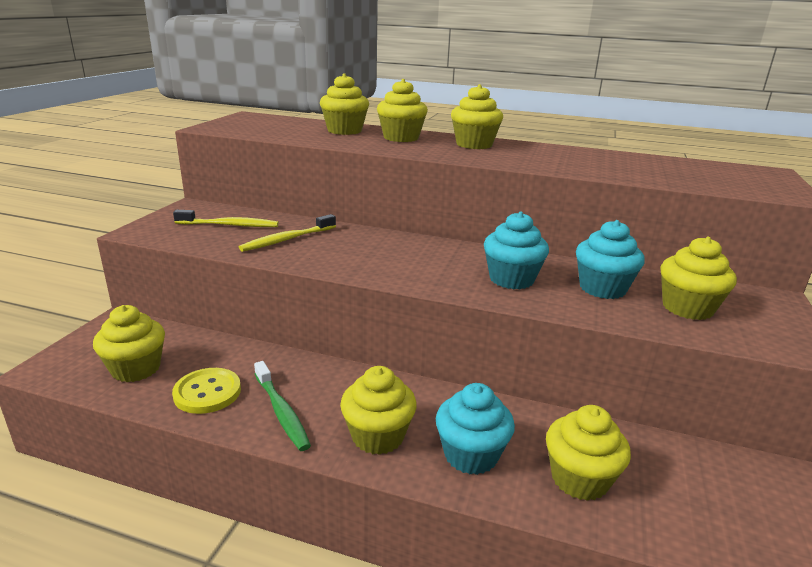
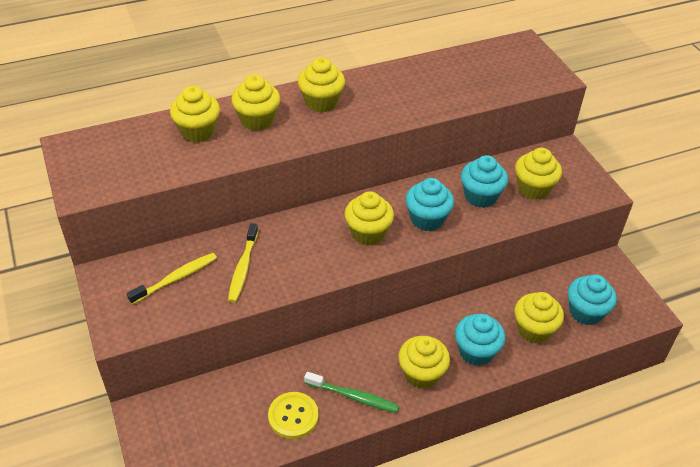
camera: 40 degrees left, 20 degrees up
(136, 369) = (221, 434): yellow cupcake -> yellow cupcake (368, 233)
(688, 506) = (586, 312): none -> turquoise cupcake

